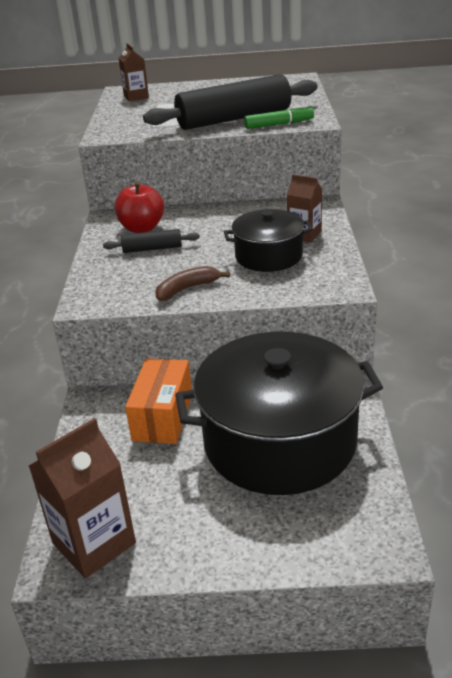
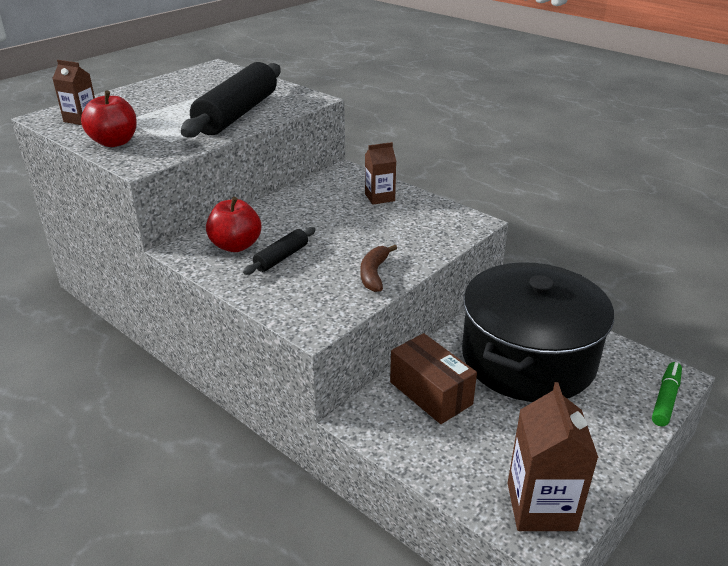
camera: 50 degrees left, 0 degrees up
(121, 117) = (114, 142): none -> red apple
(163, 416) = (430, 393): orange box -> brown box
(268, 256) = (385, 223): black pot -> none
(279, 124) = (288, 108): green marker -> green marker (666, 399)

